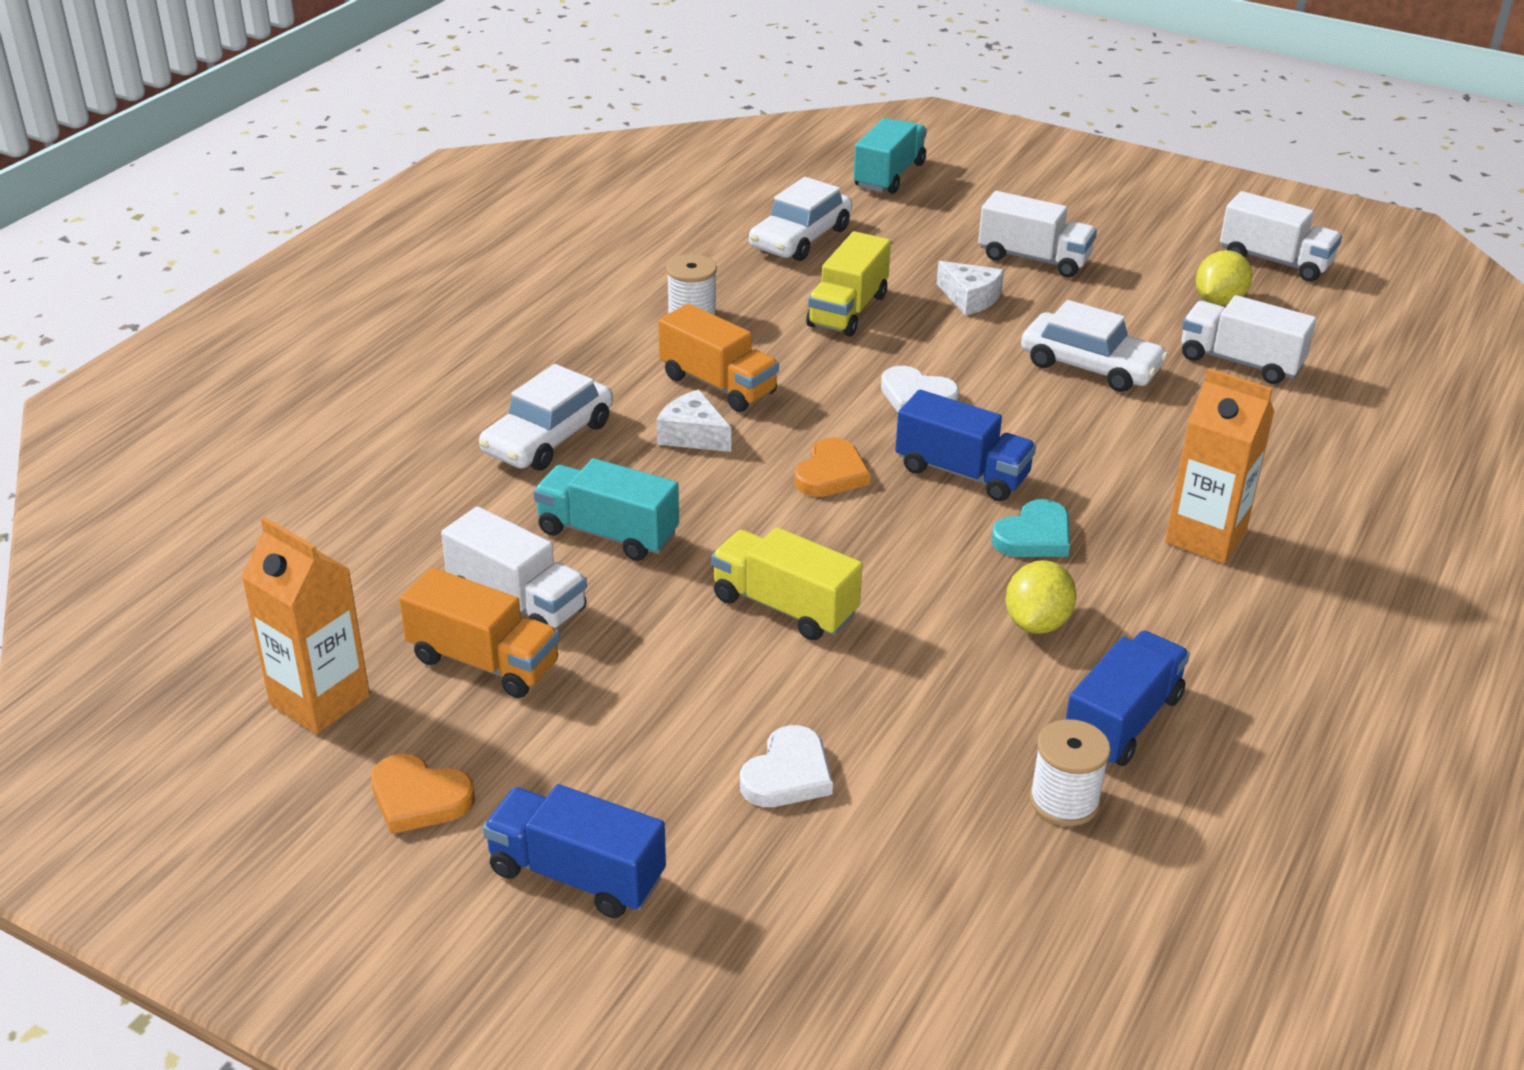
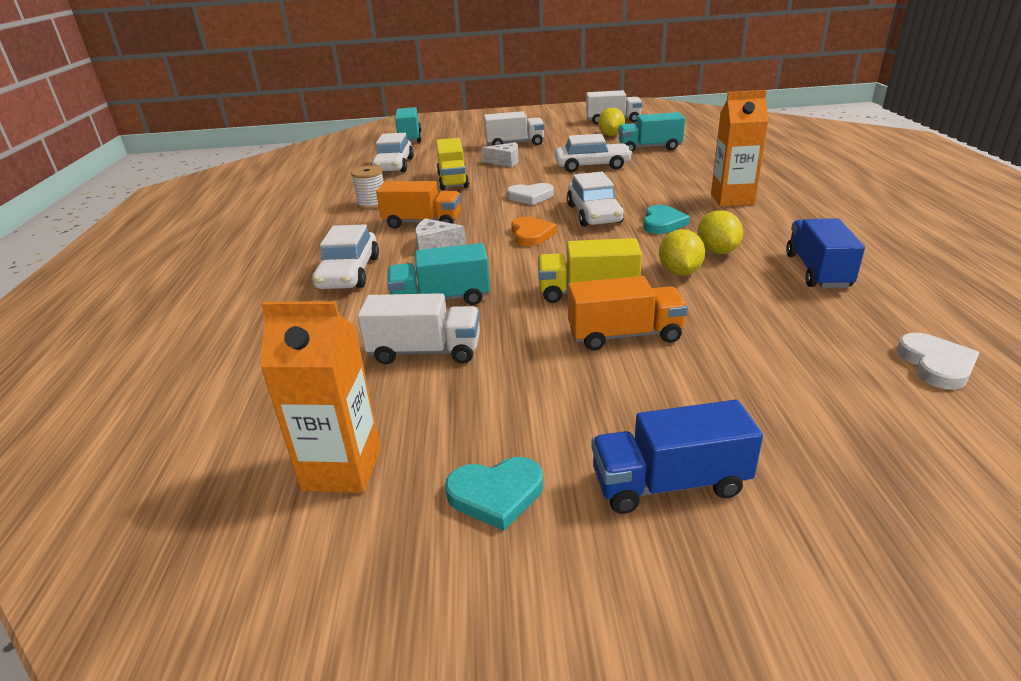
camera: 30 degrees left, 5 degrees down
(419, 798) = (496, 494): orange heart -> turquoise heart
(484, 662) = (442, 391): orange truck -> orange truck (625, 335)
(788, 774) = (707, 364): white heart -> white heart (936, 364)
(937, 632) = (679, 272): none -> yellow lemon
(962, 473) = (594, 214): blue truck -> white car
(1064, 801) = (851, 311): white spool -> none
(1240, 362) = (649, 148): white truck -> turquoise truck

